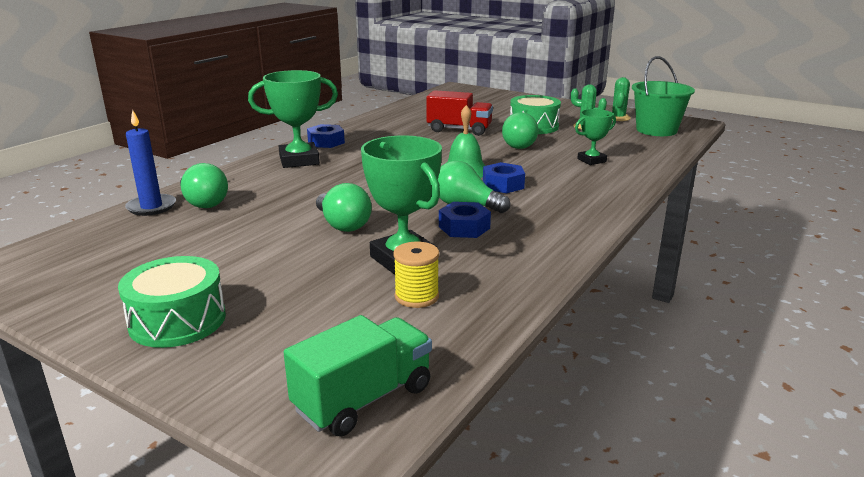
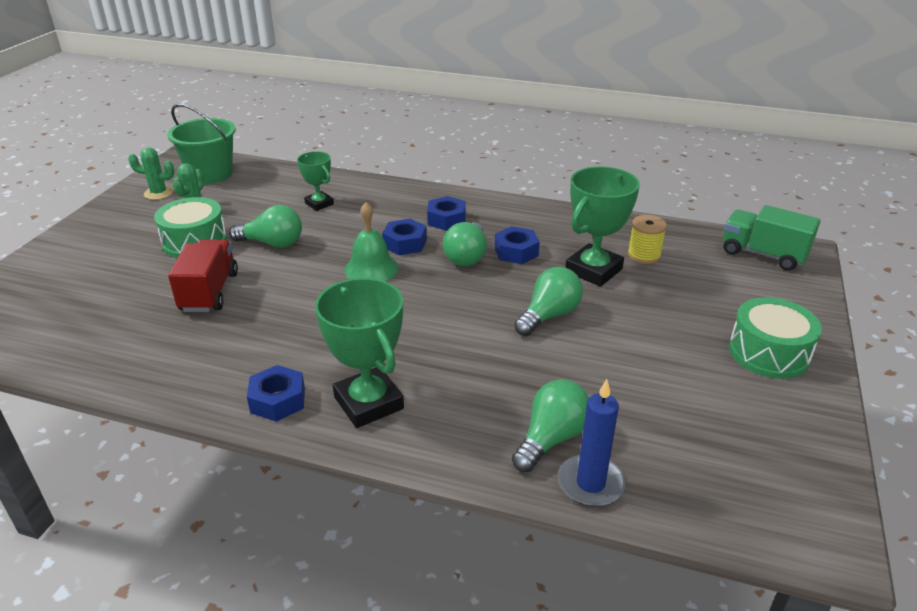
camera: 105 degrees left, 10 degrees up
(546, 205) = (446, 219): none -> blue nut

